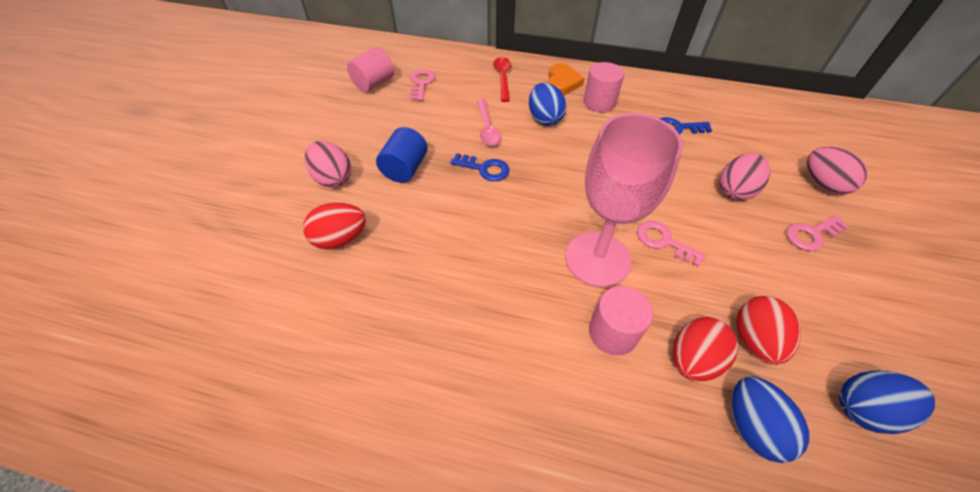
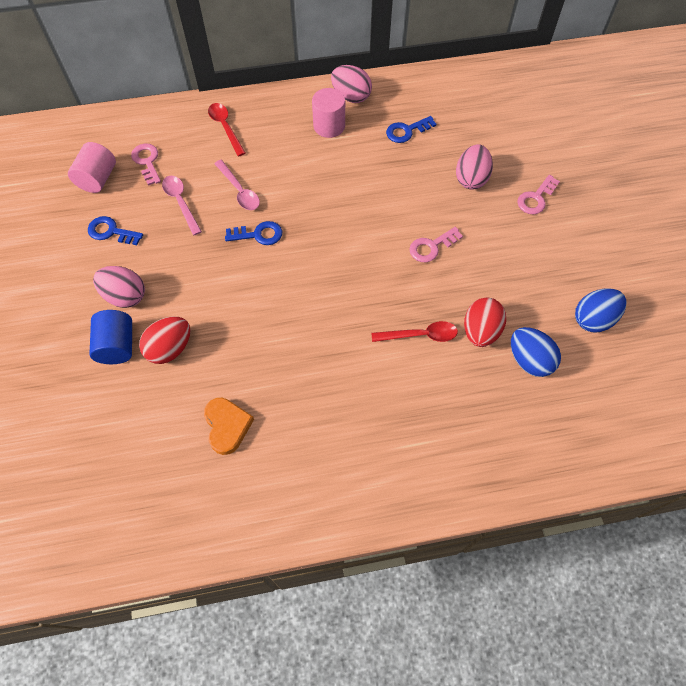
camera: 25 degrees left, 10 degrees up
(357, 124) = (111, 232): none -> blue key
(405, 169) = (186, 261): blue cylinder -> blue cylinder (117, 345)
(430, 121) = (181, 202): none -> pink spoon
(544, 118) = (287, 162): blue egg -> none
(562, 82) = (285, 114): orange heart -> orange heart (227, 426)
(597, 259) = (387, 281): pink goblet -> none
(612, 333) = (420, 335): pink cylinder -> red spoon
(664, 241) = (431, 247): pink key -> pink key turned 45 degrees counterclockwise
(754, 340) = (516, 300): red egg -> none
(822, 185) = (534, 148): pink egg -> pink egg (351, 96)

